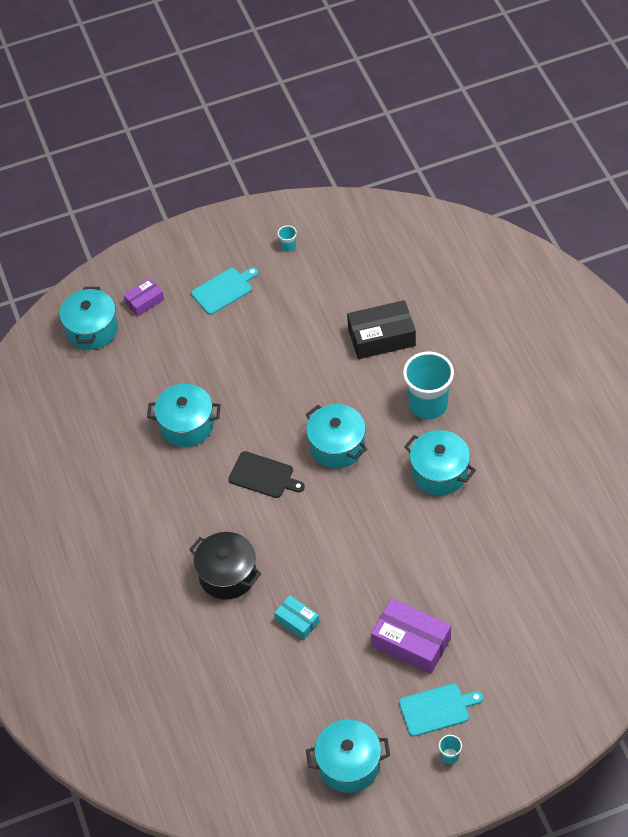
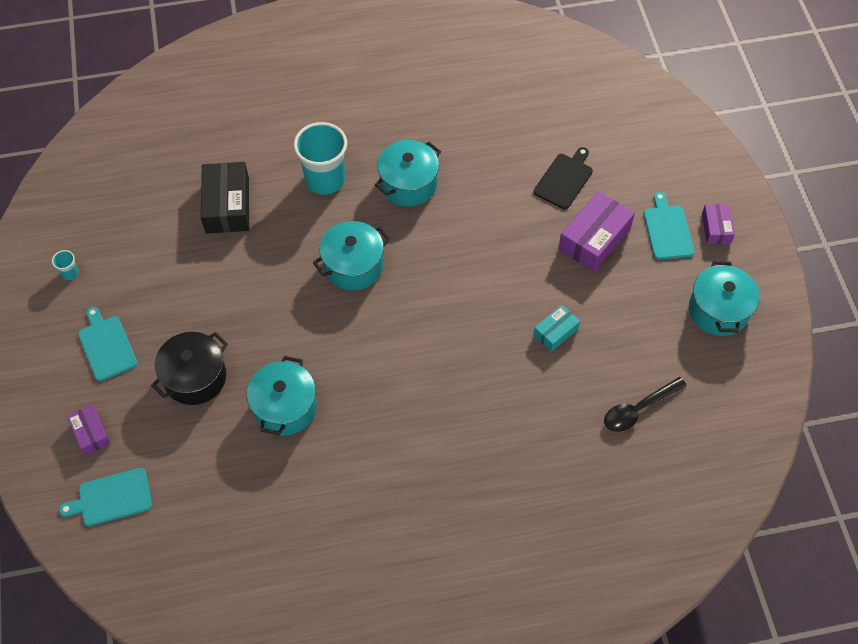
camera: 85 degrees left, 5 degrees up
(92, 329) = (111, 498): turquoise pot -> turquoise cutting board
(226, 700) = (638, 409): none -> black spoon
(227, 575) = (489, 390): black pot -> black pot (195, 378)
(263, 476) = (373, 339): black cutting board -> black cutting board (564, 179)
(450, 756) = (716, 228): turquoise cup -> purple box

